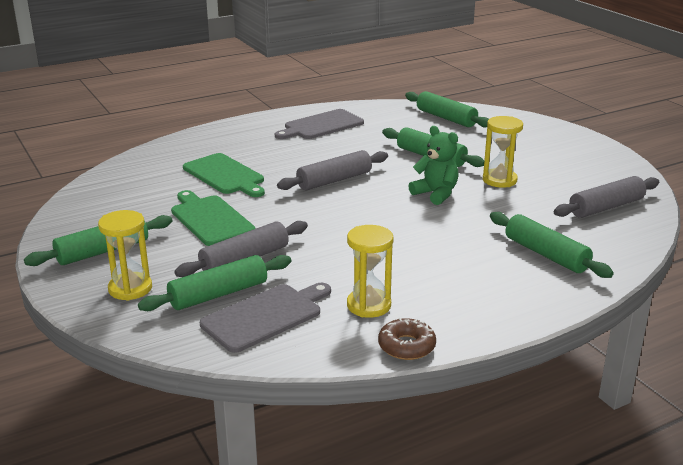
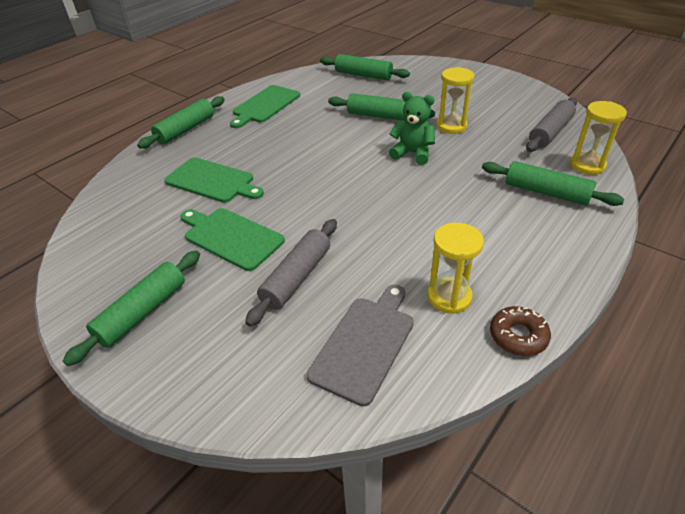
camera: 20 degrees left, 15 degrees up
(130, 288) = (203, 354): yellow hourglass -> yellow hourglass (587, 165)
(218, 294) = (300, 331): green rolling pin -> green rolling pin (186, 129)
(321, 125) = (265, 105): grey cutting board -> green cutting board
(334, 180) = (317, 161): grey rolling pin -> none

